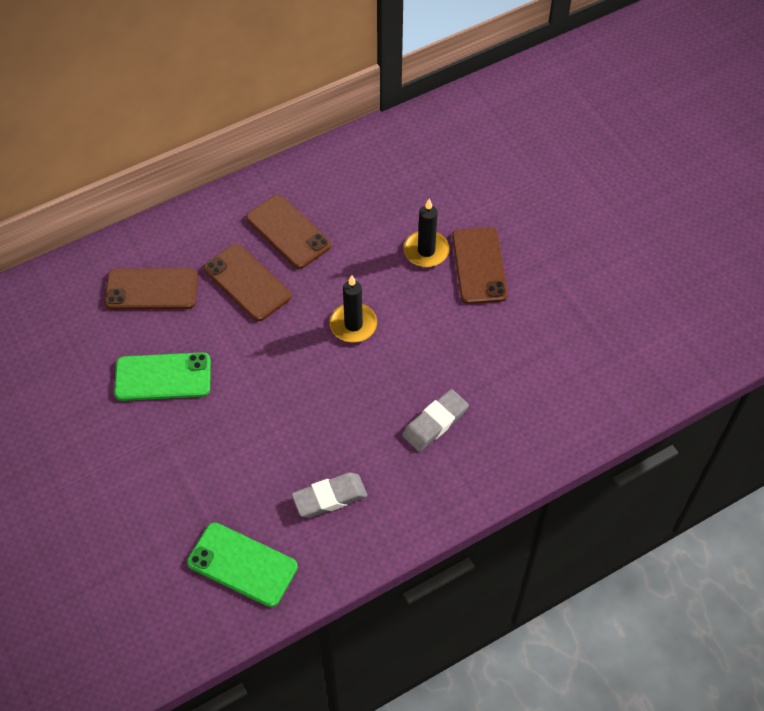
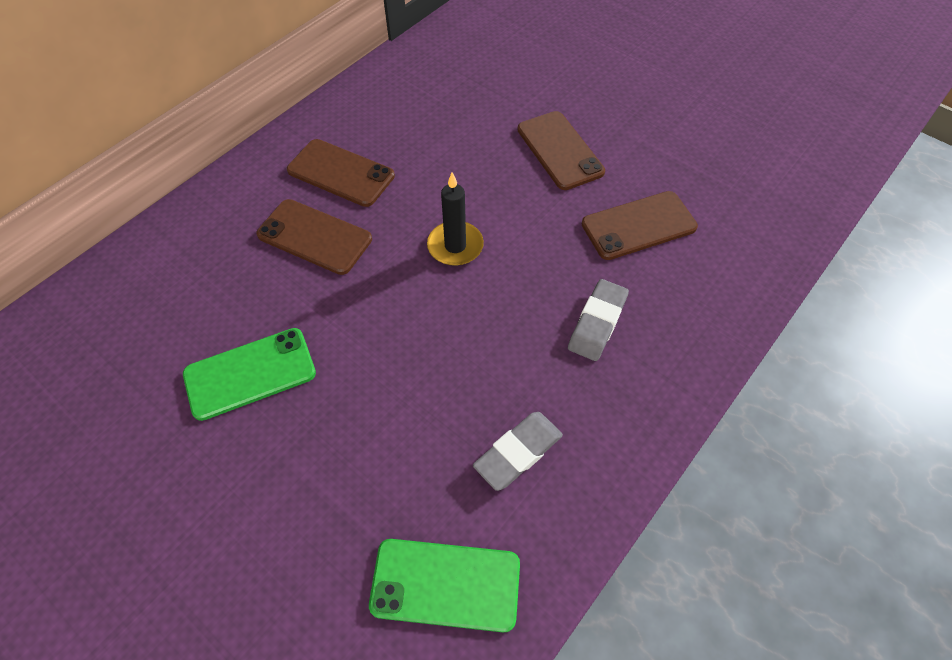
camera: 20 degrees left, 0 degrees up
(151, 289) = (201, 276): brown phone -> brown phone (638, 225)
(426, 251) = (498, 151): black candle -> none

